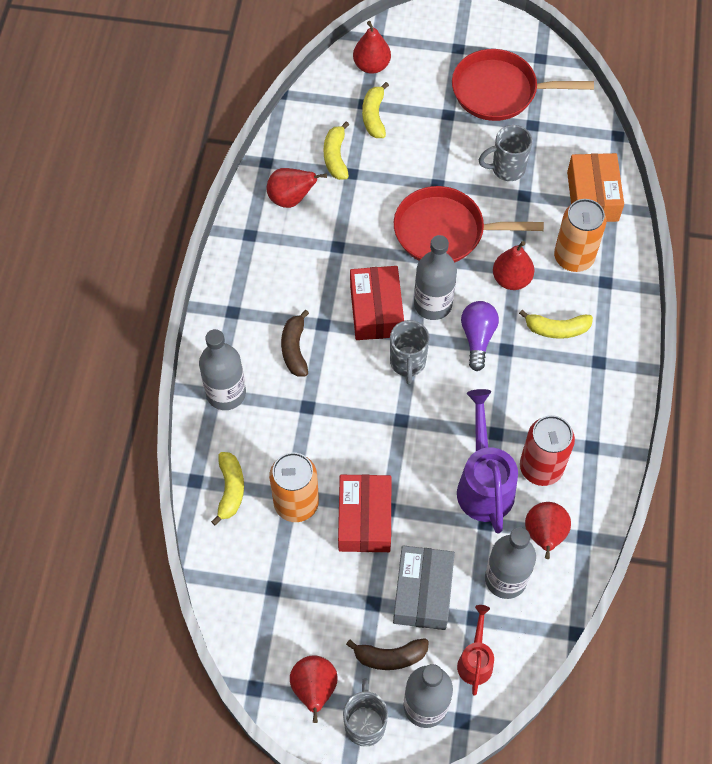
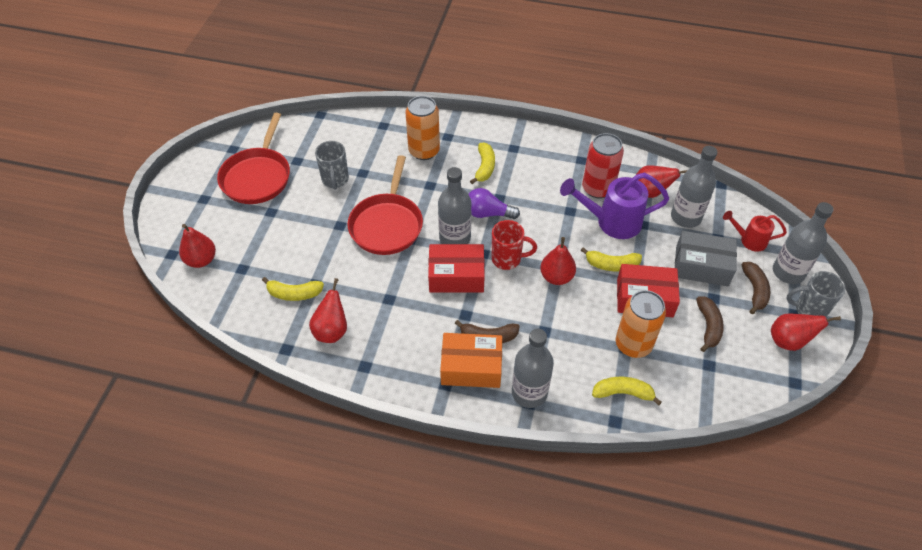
camera: 85 degrees left, 10 degrees down
(328, 592) = (708, 326): none -> brown banana
(374, 116) = (258, 262): yellow banana -> yellow banana (611, 265)
(407, 363) = (507, 259): grey mug -> red mug
(511, 279) = (438, 188): red pear -> red pear (556, 277)
(592, 196) = (372, 134): orange box -> orange box (471, 367)

